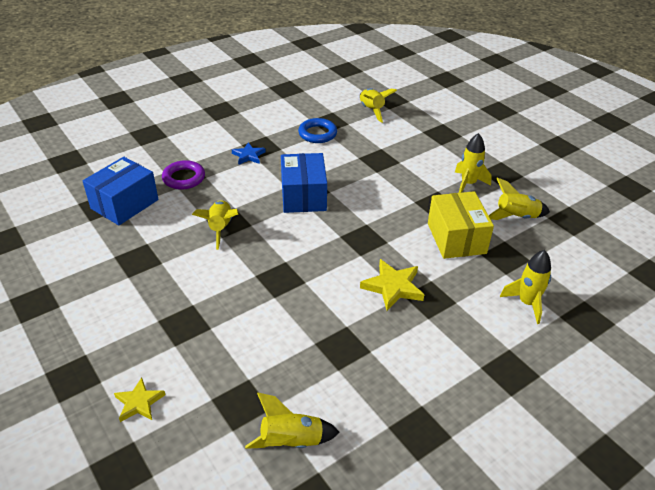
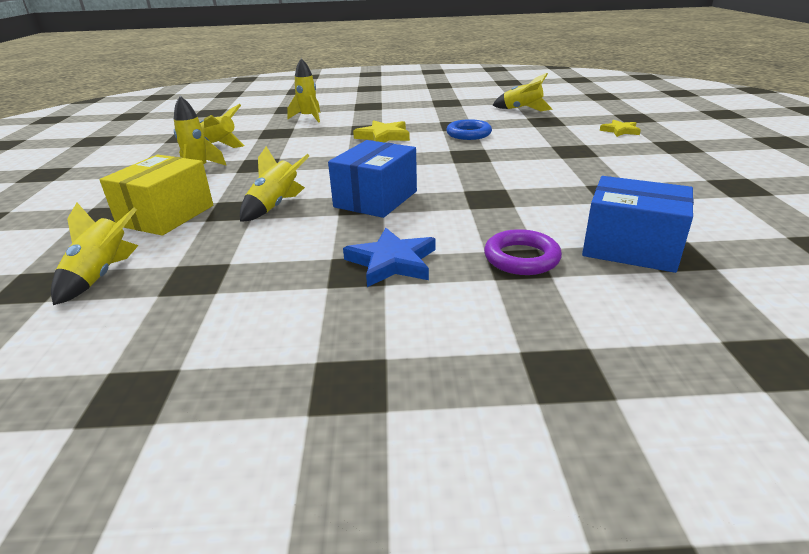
camera: 145 degrees left, 10 degrees down
(124, 204) = (630, 247): blue box -> blue box turned 45 degrees clockwise
(220, 228) = (502, 195): yellow rocket -> yellow rocket (275, 206)
(248, 156) = (392, 262): blue star -> blue star, size x1.52
(317, 134) = (246, 264): blue ring -> blue ring (468, 134)
(456, 238) = (289, 145): yellow box -> yellow box (166, 215)

